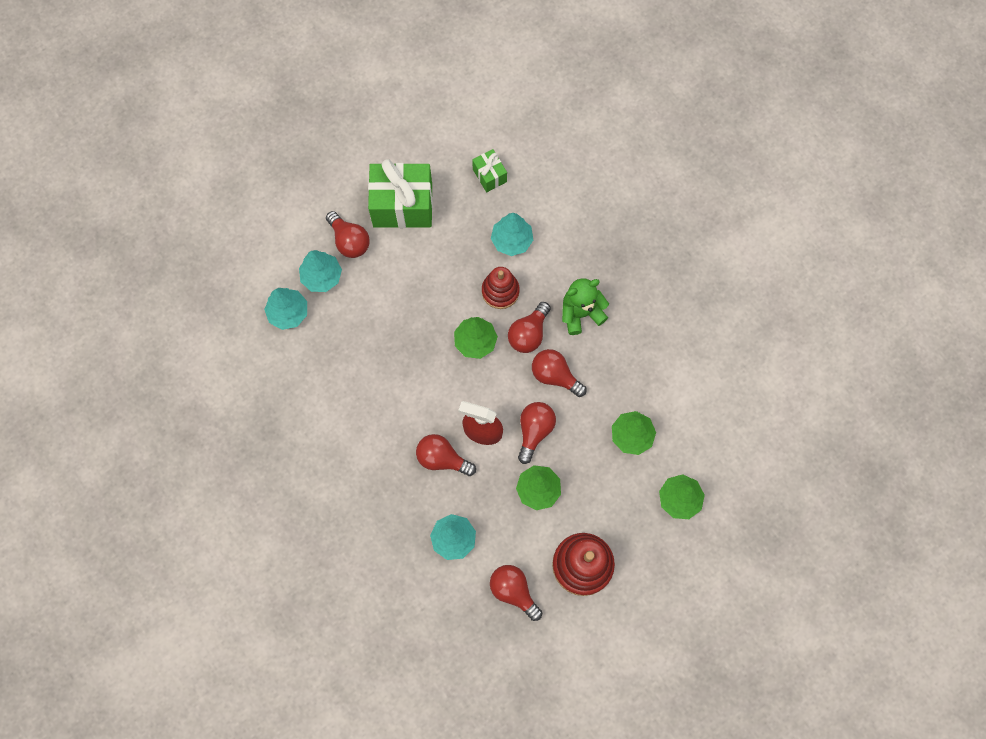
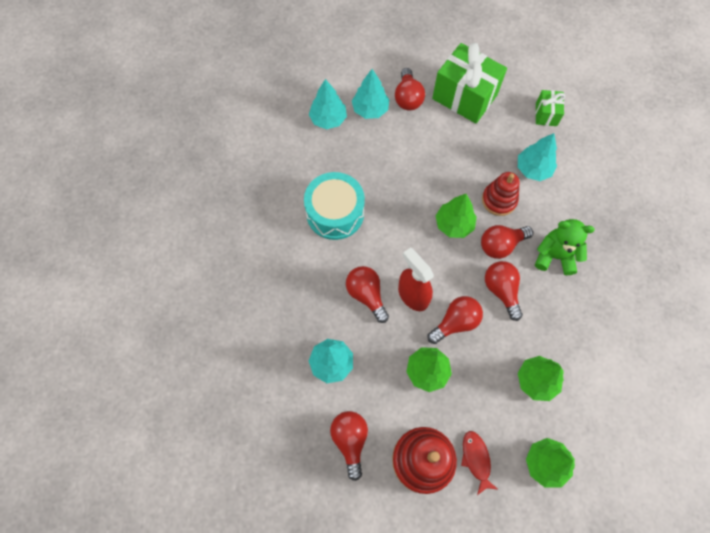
camera: 35 degrees right, 5 degrees down
(361, 402) = (335, 213): none -> turquoise drum
(624, 534) = (476, 459): none -> red fish

